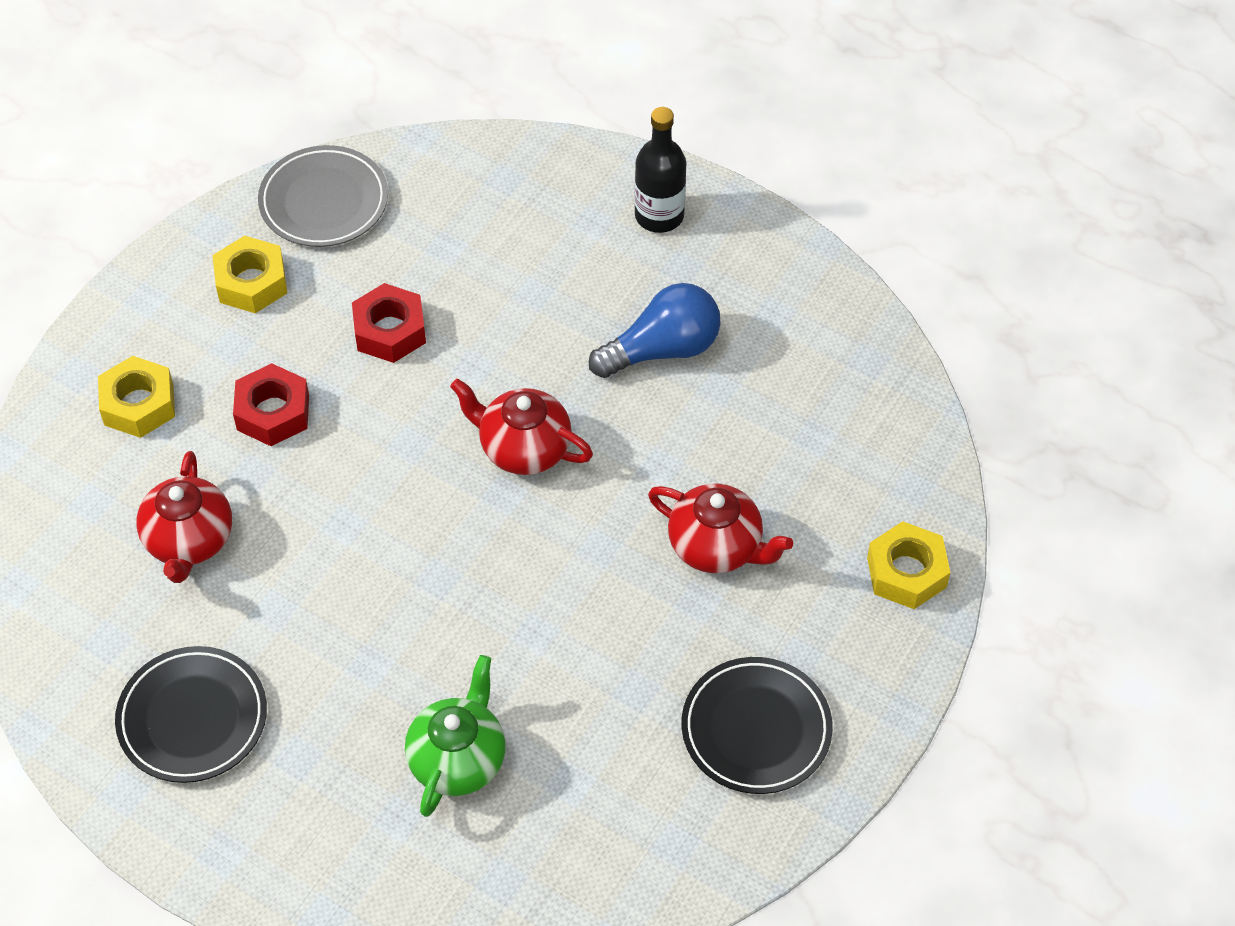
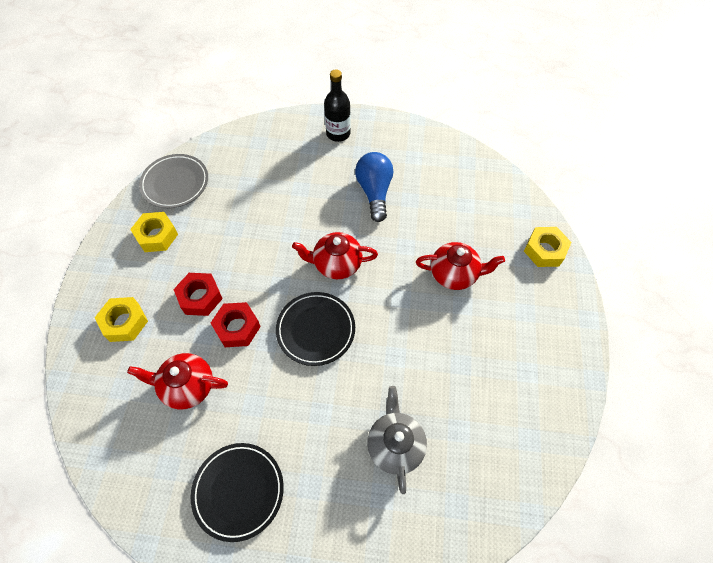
camera: 25 degrees left, 5 degrees up
(189, 541) = (187, 386): red teapot -> red teapot turned 120 degrees clockwise
(390, 331) = (240, 233): red nut -> red nut (237, 328)
(458, 759) = (395, 445): green teapot -> grey teapot
(662, 349) = (374, 192): blue light bulb -> blue light bulb turned 45 degrees counterclockwise
(756, 729) = (528, 358): black plate -> black plate (316, 330)

